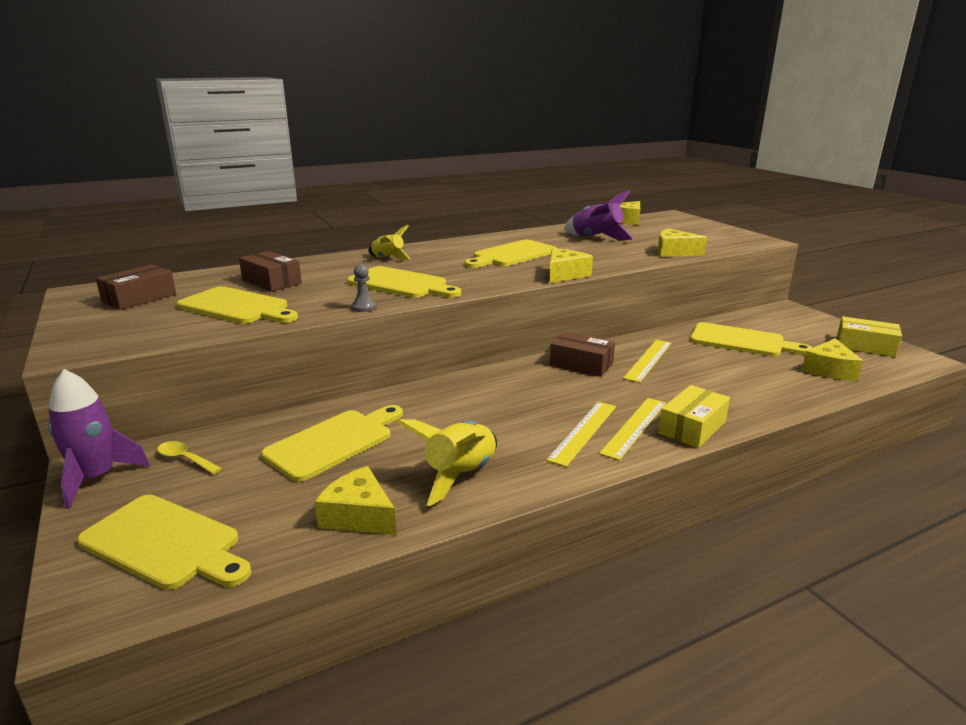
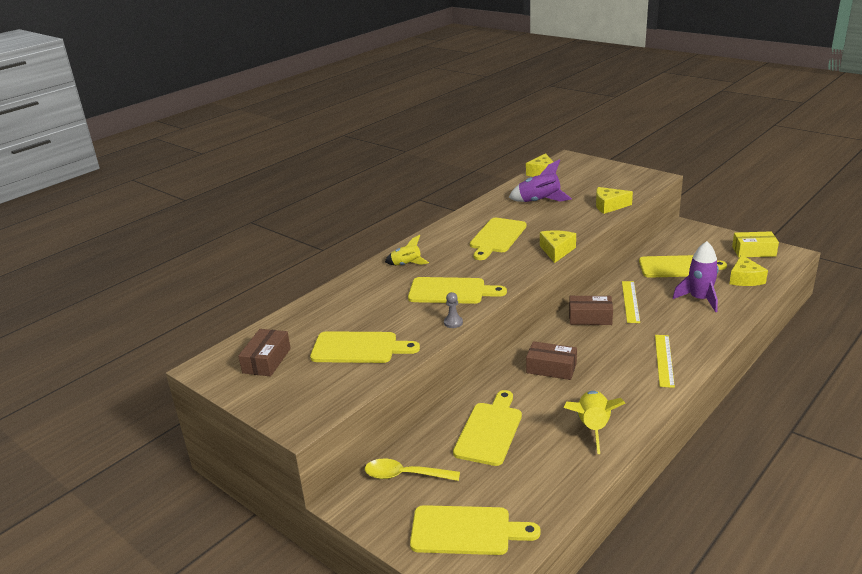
camera: 20 degrees left, 5 degrees up
(96, 478) = (361, 508): purple rocket -> purple rocket (699, 299)
(185, 459) = (405, 475): yellow spoon -> yellow spoon, size x1.55
(272, 282) = (348, 315): brown box -> brown box (551, 368)
(359, 515) = (561, 474): yellow cheese -> none
(583, 432) = (637, 373): yellow ruler -> none
(692, 427) = (697, 350): yellow box -> none

